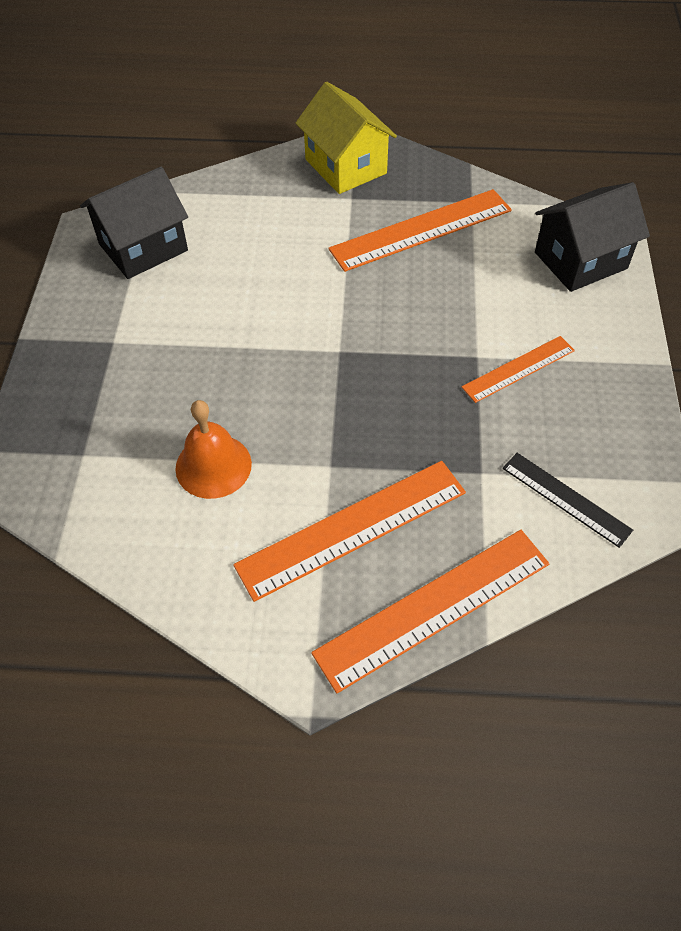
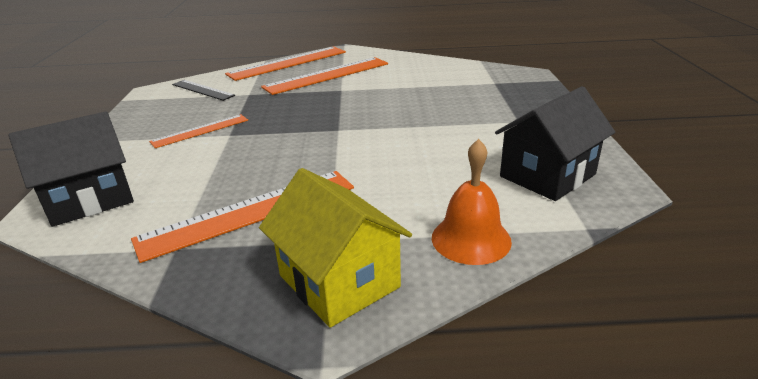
camera: 175 degrees right, 25 degrees down
(213, 466) = (412, 85): orange bell -> orange bell (471, 239)

